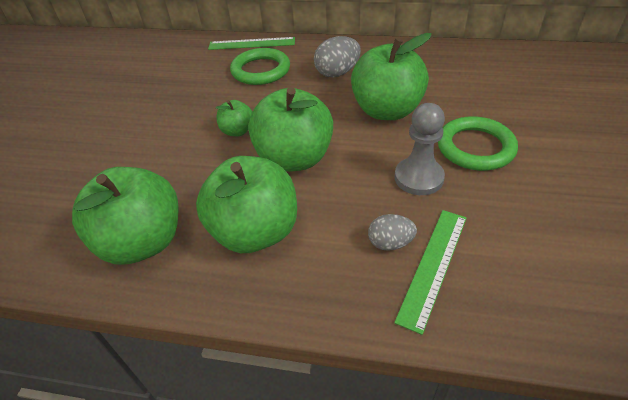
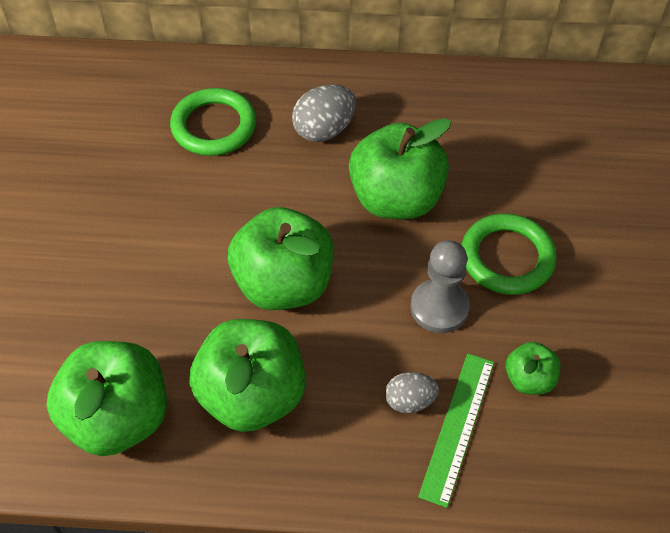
camera: 10 degrees left, 10 degrees up
(237, 131) = (201, 241): green apple -> green apple (529, 379)
(252, 43) = (191, 70): green ruler -> none

